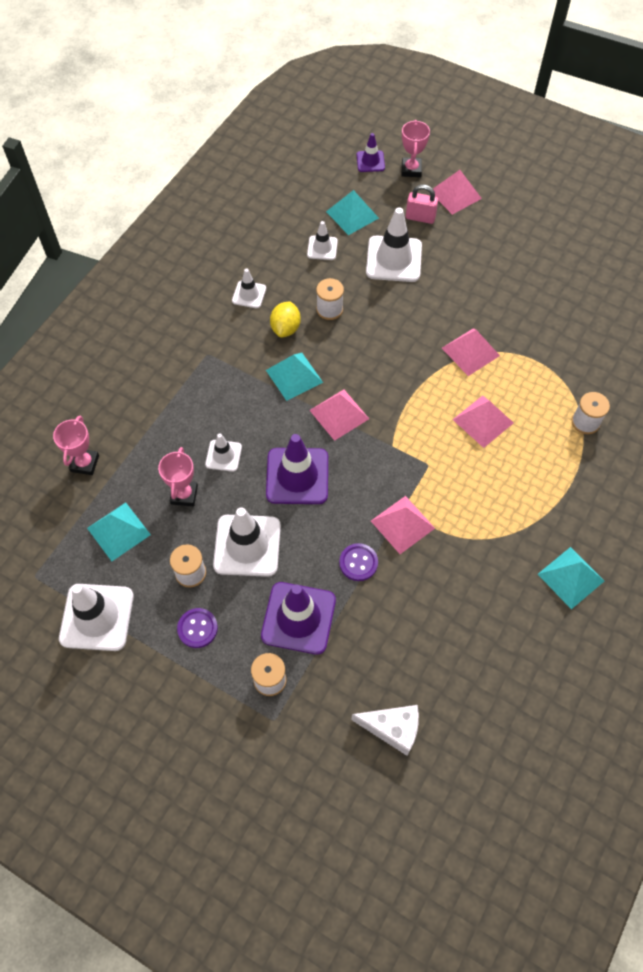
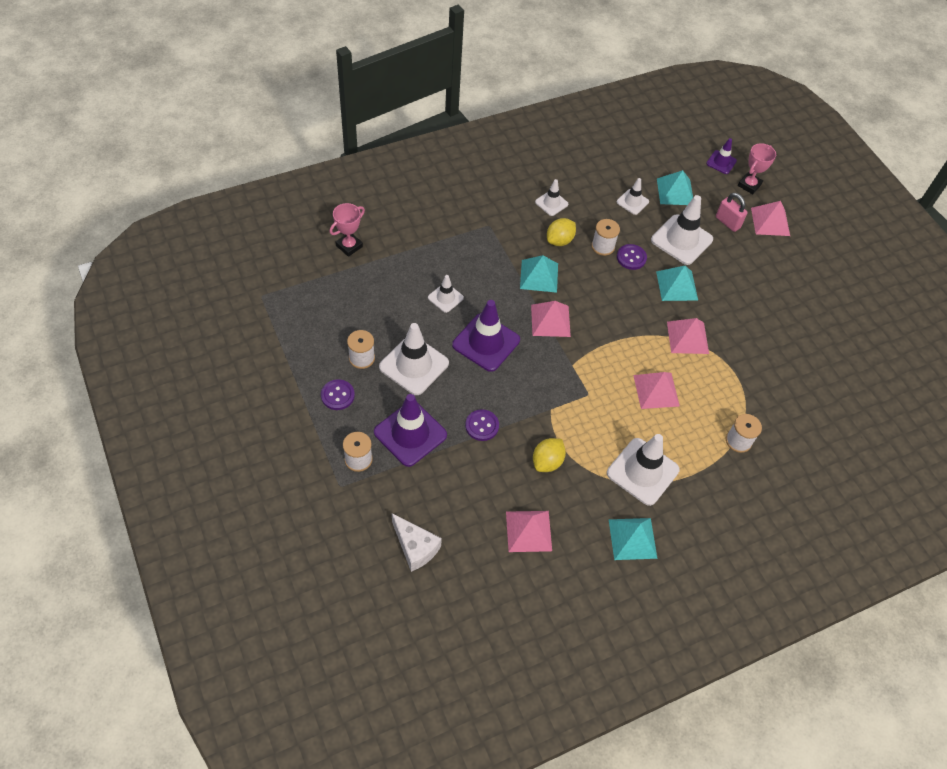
camera: 30 degrees right, 5 degrees down
(97, 617) = (279, 346): white traffic cone -> white traffic cone (642, 471)
(118, 531) = (336, 302): turquoise pyramid -> turquoise pyramid (676, 285)
(184, 495) = (398, 306): pink trophy -> none
(363, 305) = (631, 258): none -> purple button
(402, 524) = (535, 421): pink pyramid -> pink pyramid (528, 531)
(443, 556) = (547, 462): none -> yellow lemon

